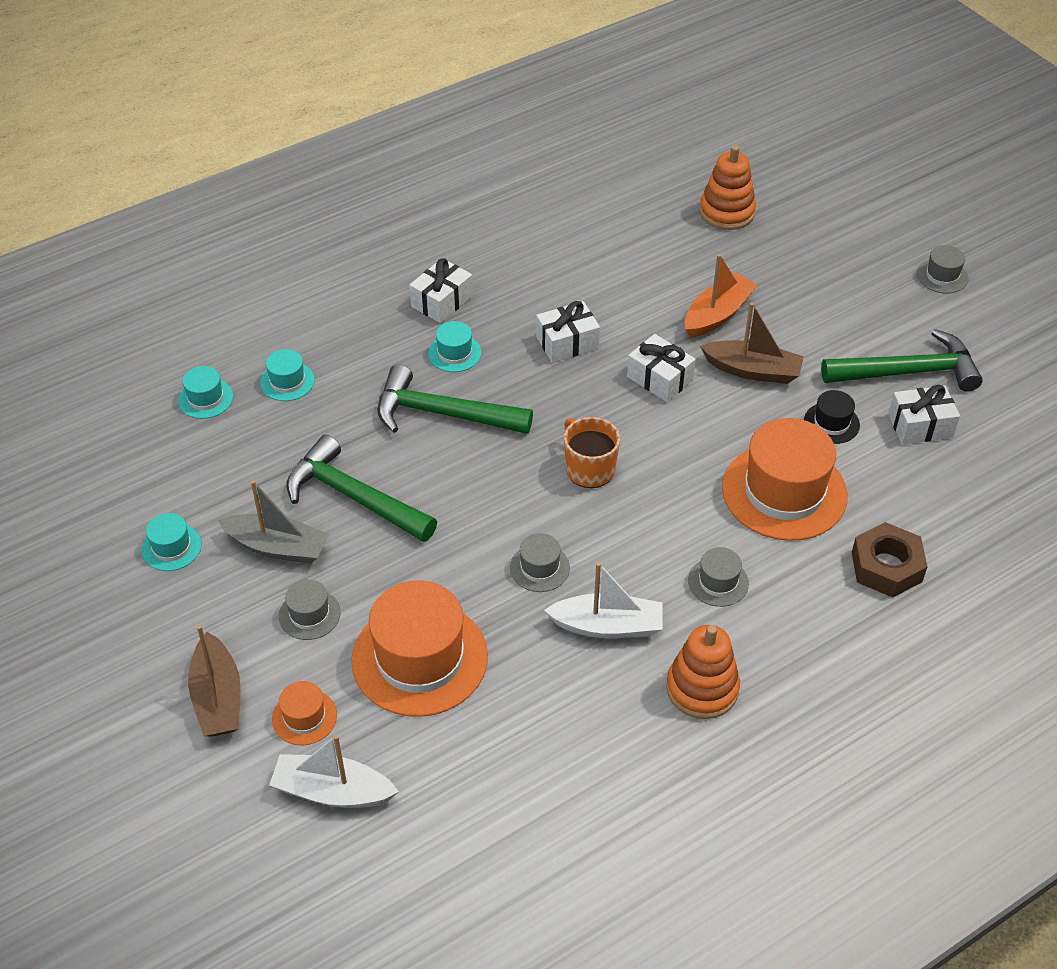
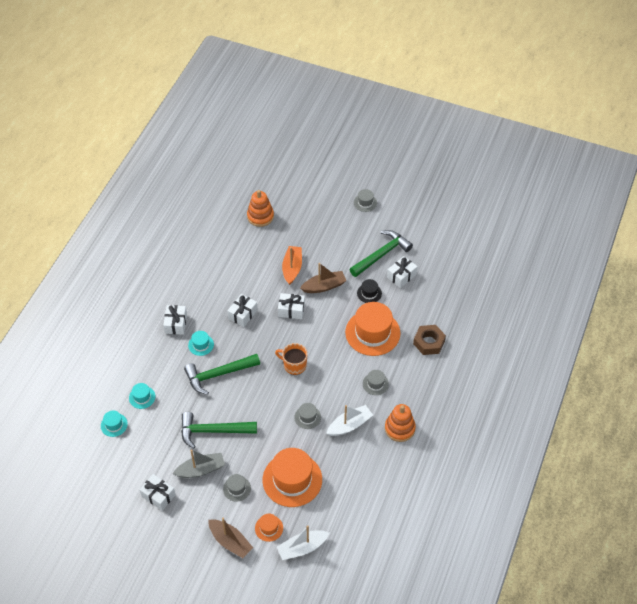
camera: 35 degrees left, 5 degrees up
(171, 547) = (158, 495): turquoise hat -> white gift

